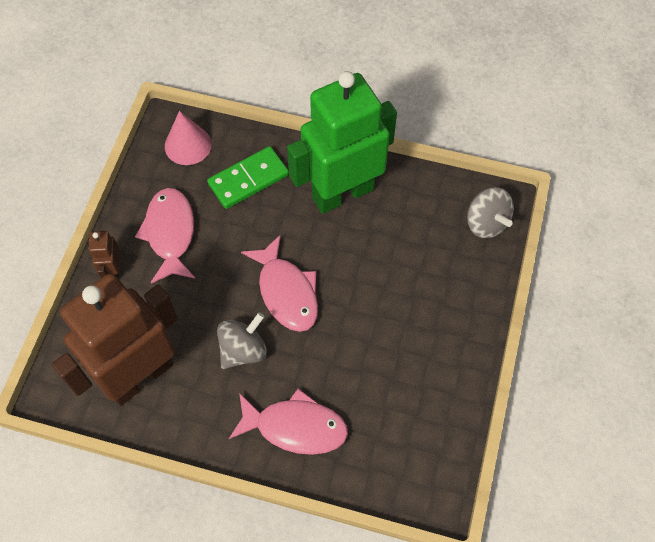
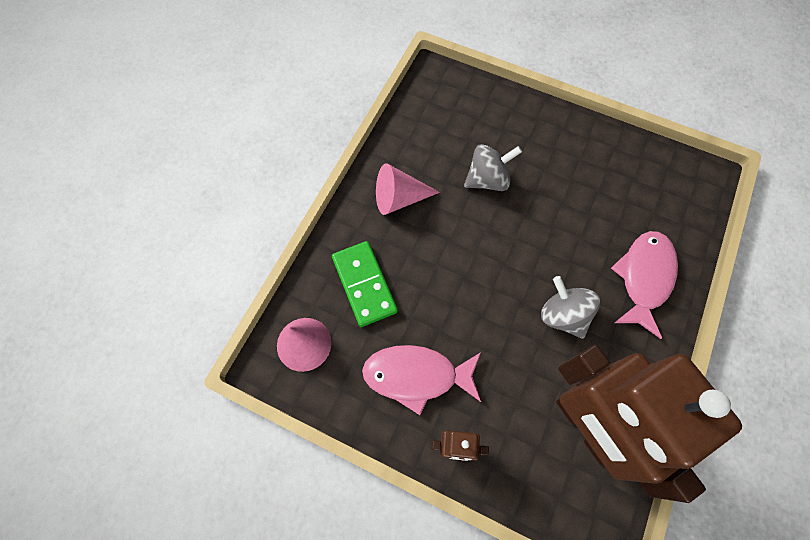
camera: 80 degrees left, 5 degrees up
(286, 292) = (502, 266): pink fish -> none
(342, 193) = (399, 198): green robot -> pink cone
(486, 223) = (453, 90): grey spinning top -> grey spinning top (488, 179)

